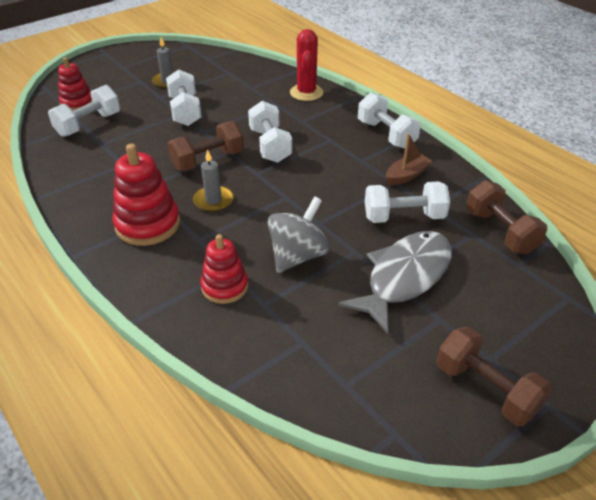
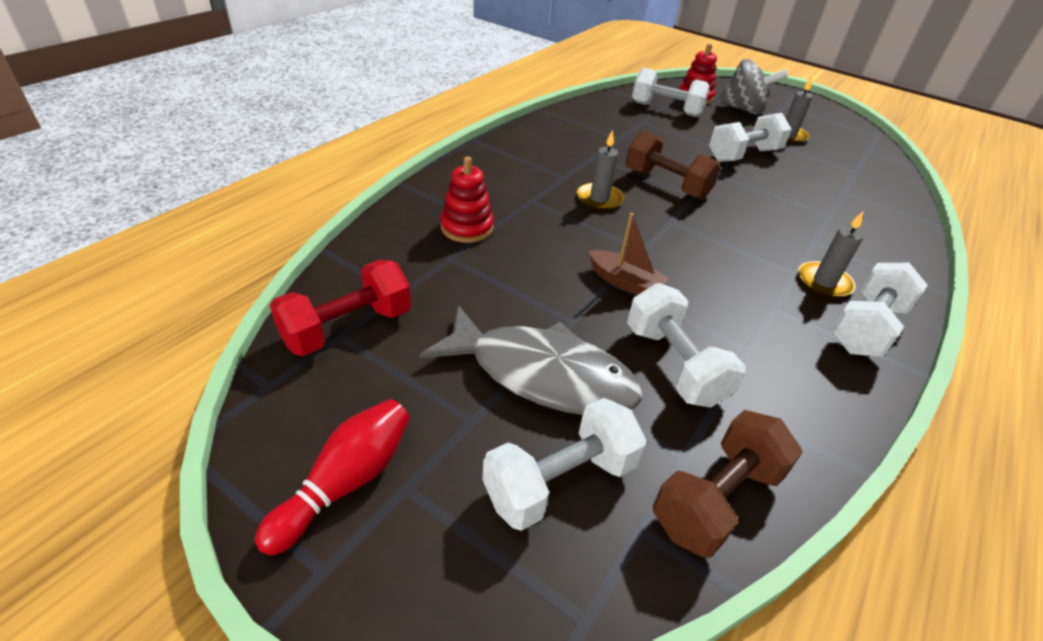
camera: 70 degrees right, 0 degrees up
(148, 224) = (537, 167): red stacking toy -> none
(270, 145) = (734, 222): white dumbbell -> white dumbbell (560, 481)
(298, 255) = (539, 272): grey spinning top -> grey spinning top (743, 109)
(306, 93) = (886, 236): red cactus -> none
(338, 379) = (347, 328): none -> red dumbbell
(343, 133) = (824, 282): none -> grey candle
(406, 175) = (778, 360): brown boat -> brown boat (625, 282)
(486, 389) = (346, 482): brown dumbbell -> red bowling pin

